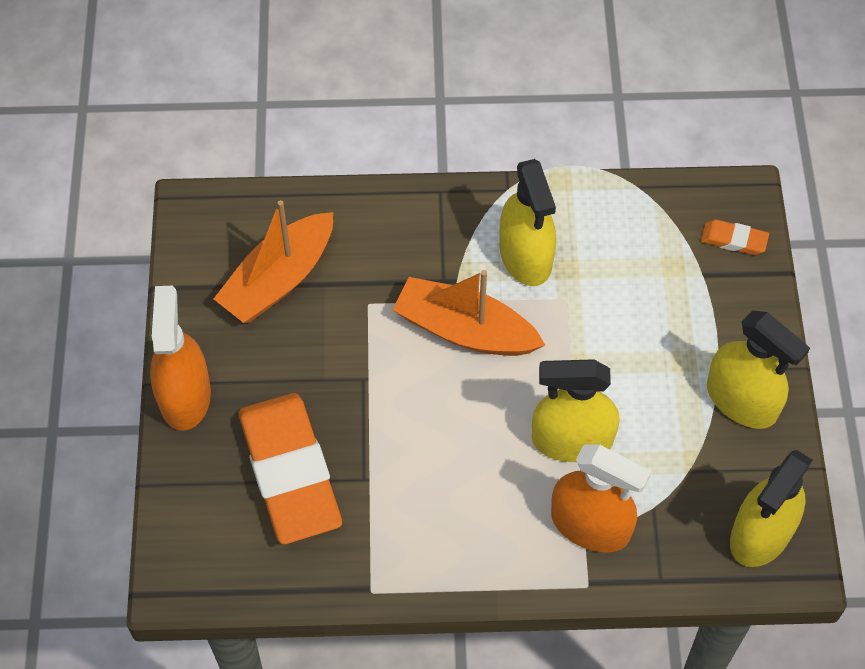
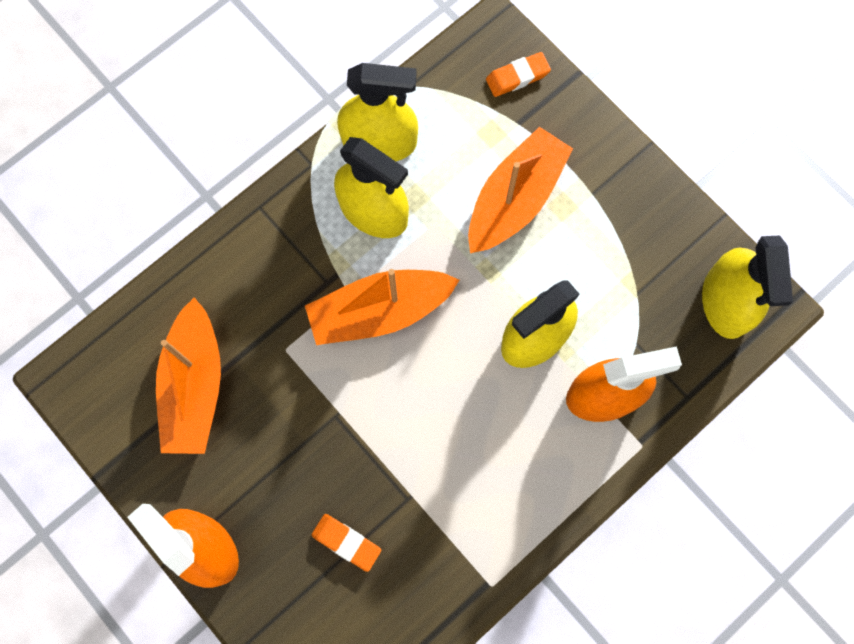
camera: 40 degrees left, 15 degrees up
(290, 473) = (346, 542): orange eraser -> orange eraser, size x0.41
(649, 327) = (515, 199): none -> orange boat
(741, 400) = (628, 206): yellow spray bottle -> yellow spray bottle (379, 142)

